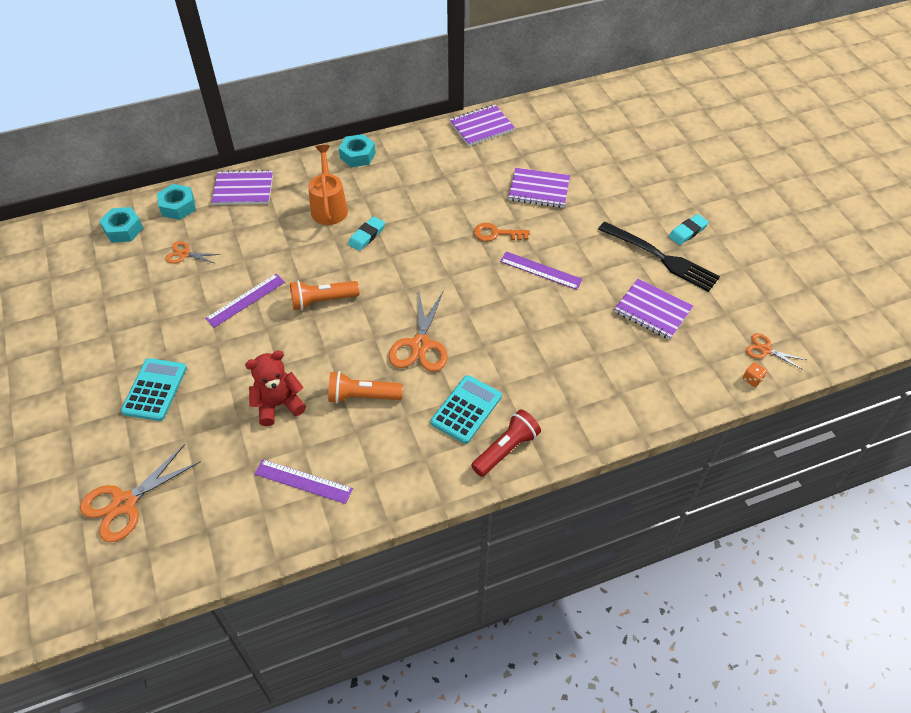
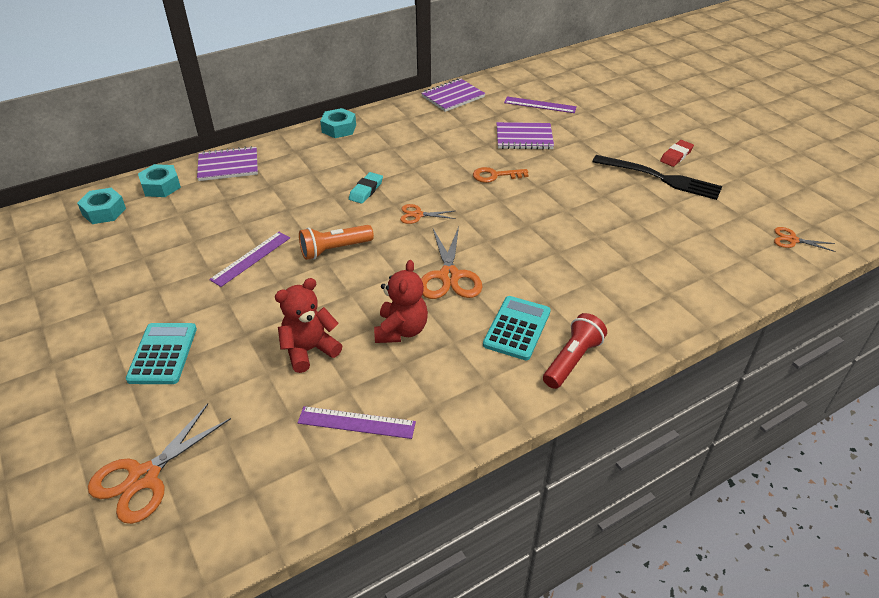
camera: 10 degrees left, 10 degrees down
(184, 254) = (175, 225): orange scissors -> orange scissors (417, 215)
(329, 206) = (320, 171): orange watering can -> none
(362, 396) = (401, 330): orange flashlight -> red teddy bear
(540, 270) = (549, 200): purple ruler -> purple ruler (540, 105)
(652, 310) = (671, 220): purple notebook -> none
(687, 232) = (676, 156): turquoise eraser -> red eraser
(752, 379) = (792, 266): orange dice -> none

